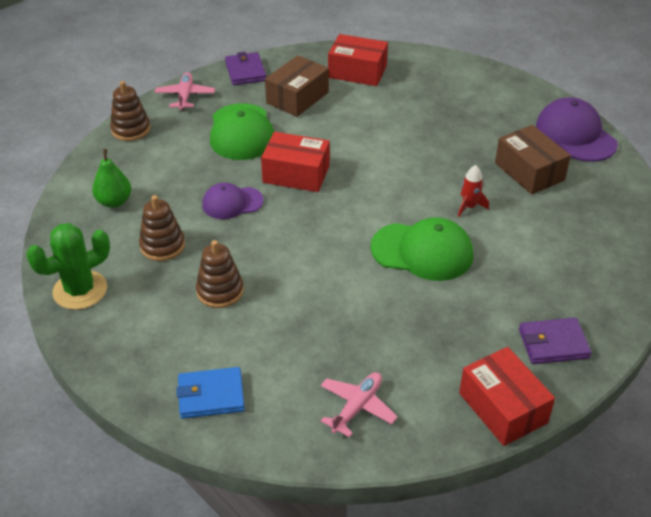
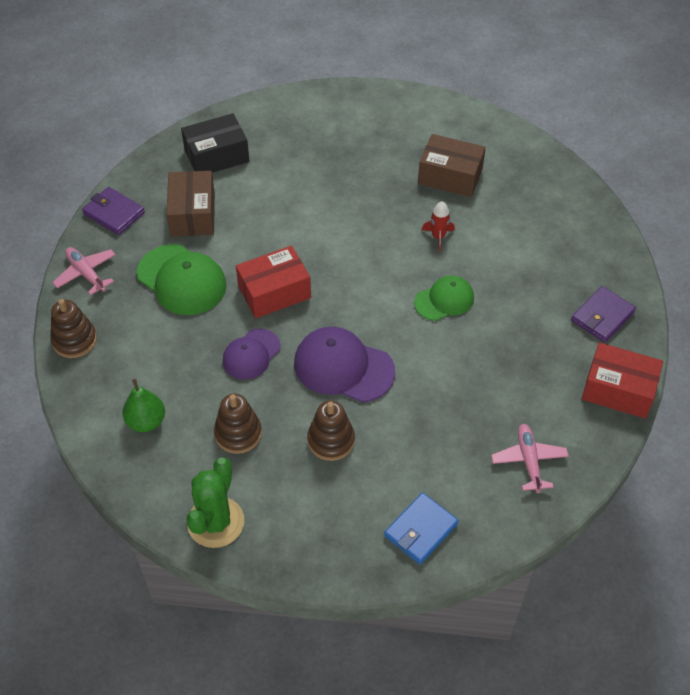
camera: 40 degrees left, 10 degrees up
(357, 72) = (217, 156): red box -> black box
(422, 251) = (444, 300): green cap -> green cap, size x0.63
(575, 135) = (450, 120): purple cap -> purple cap (343, 367)

